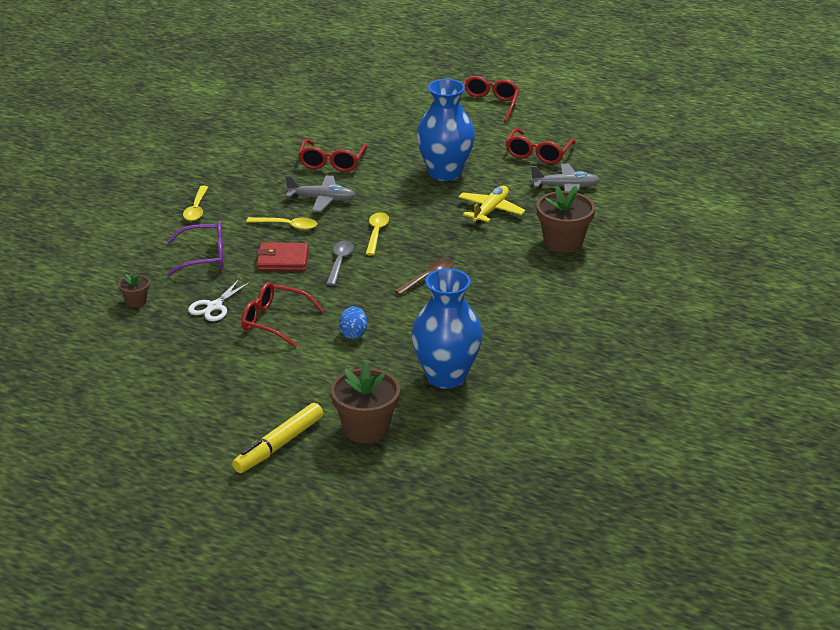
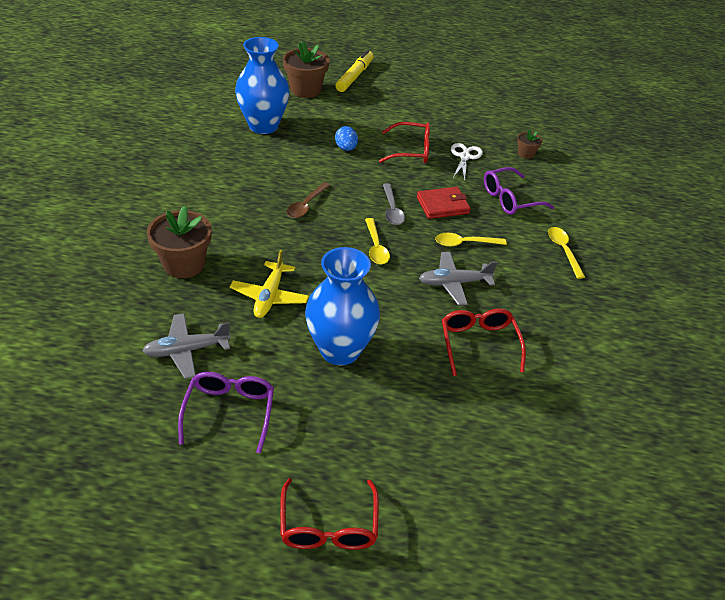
camera: 160 degrees right, 10 degrees up
(538, 154) = (229, 411): red glasses -> purple glasses

